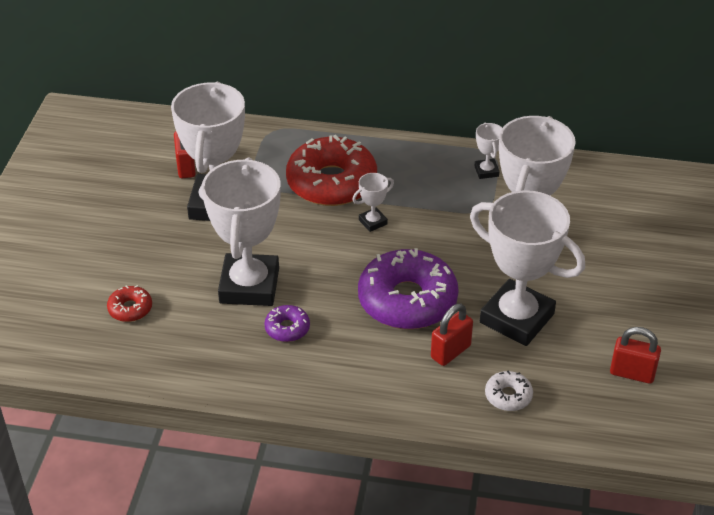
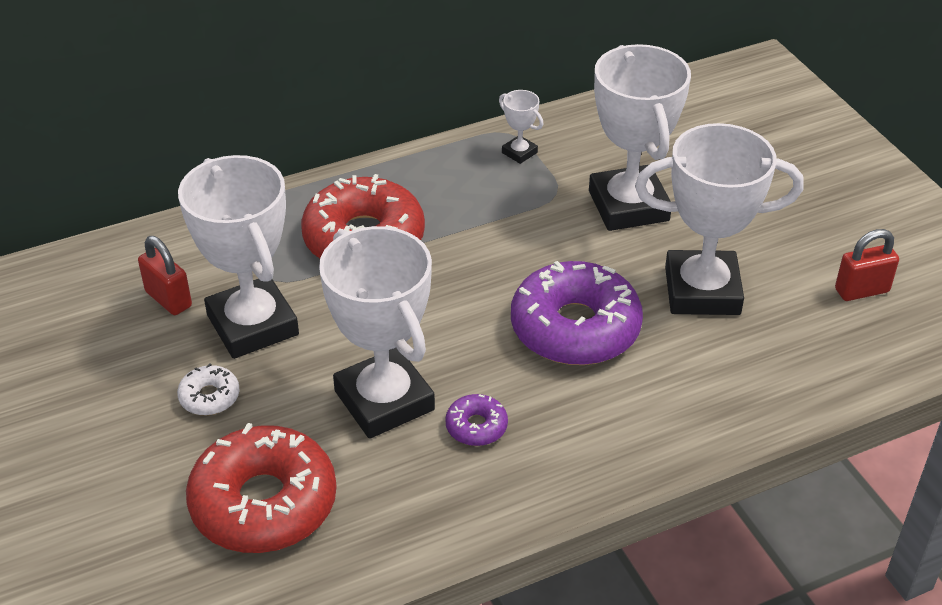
camera: 35 degrees left, 0 degrees up
(130, 309) = (264, 503): red donut -> red donut, size x2.25
(373, 222) = (453, 261): white trophy -> none
(450, 352) = (673, 360): red padlock -> none
(508, 396) = (775, 376): white donut -> white donut (209, 397)

